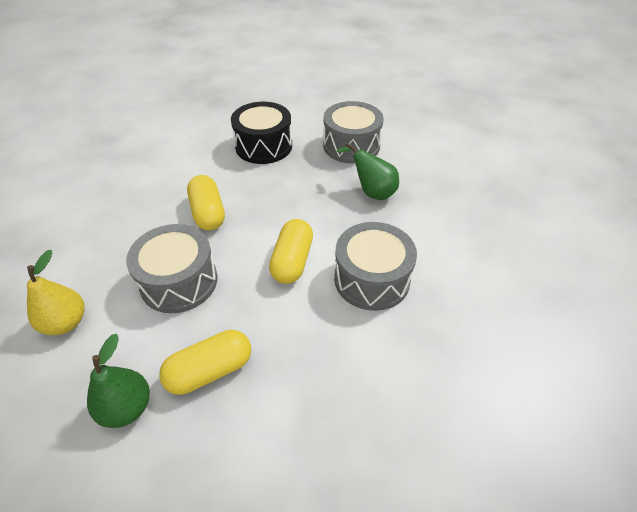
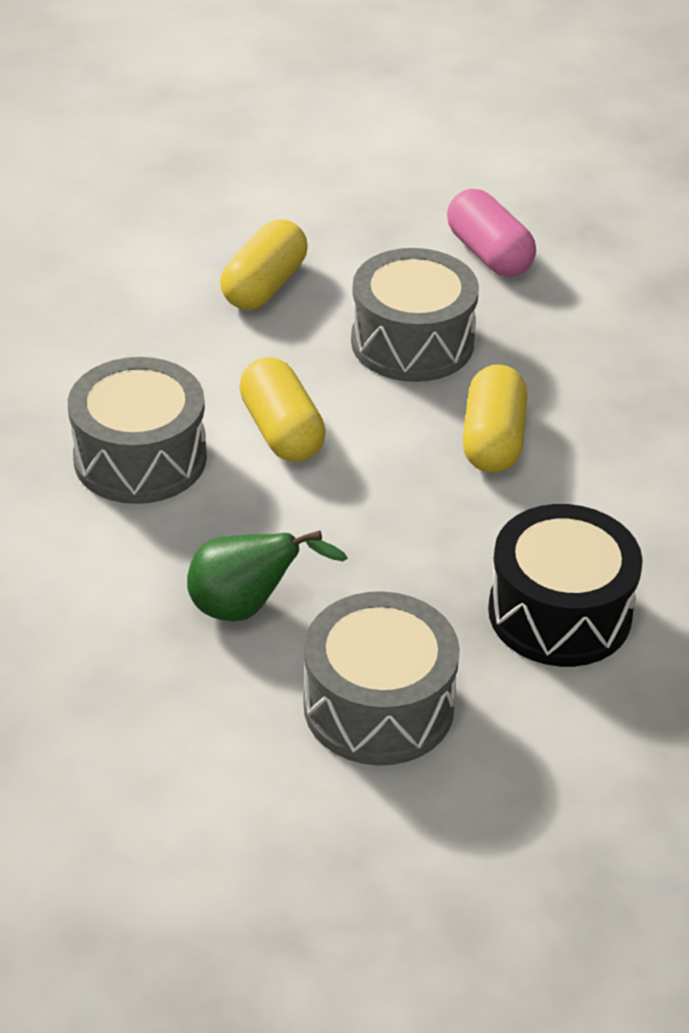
camera: 145 degrees right, 5 degrees down
(66, 322) = (489, 254): yellow pear -> pink capsule
(127, 407) = (318, 230): green pear -> none
(208, 213) = (492, 440): yellow capsule -> yellow capsule turned 60 degrees clockwise

